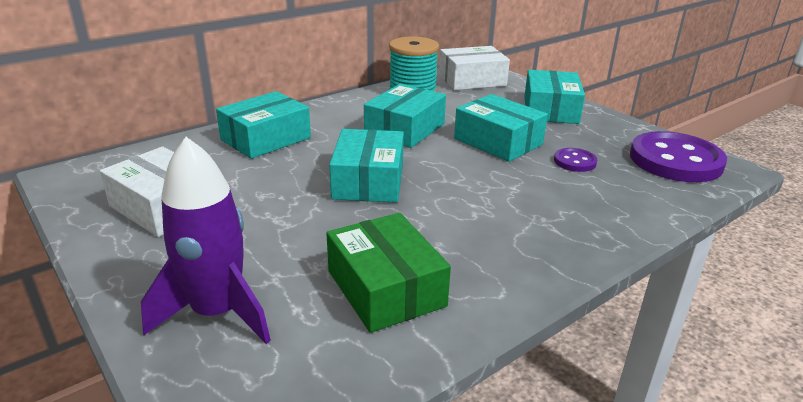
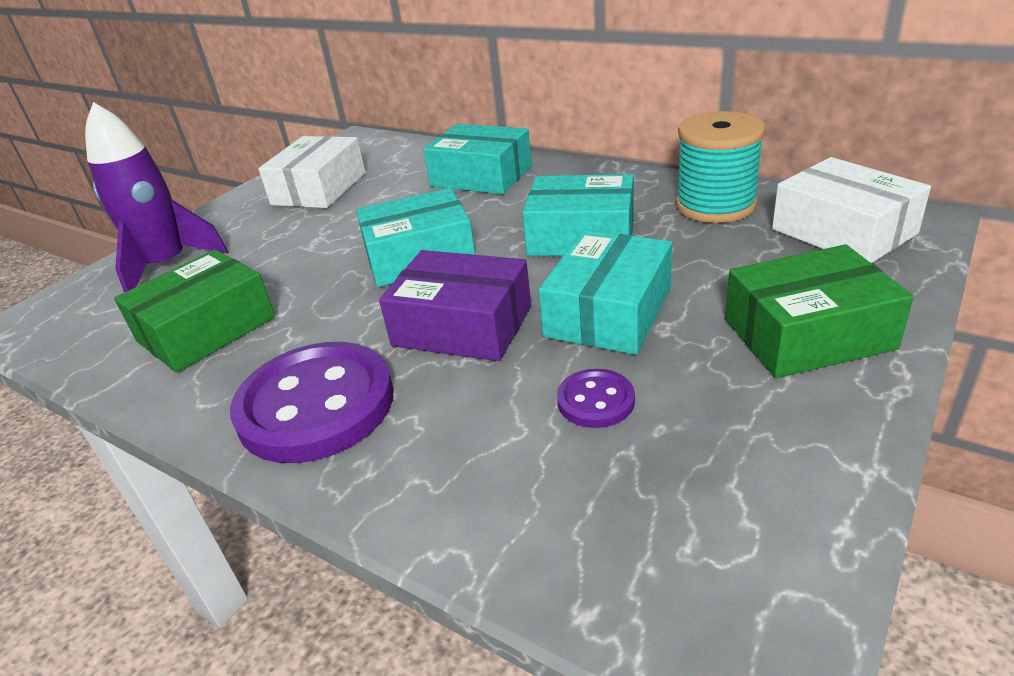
camera: 75 degrees right, 5 degrees up
(477, 181) = (462, 326): none -> purple box
(550, 110) = (807, 334): turquoise box -> green box
(675, 160) = (716, 541): purple button -> purple button (316, 405)

